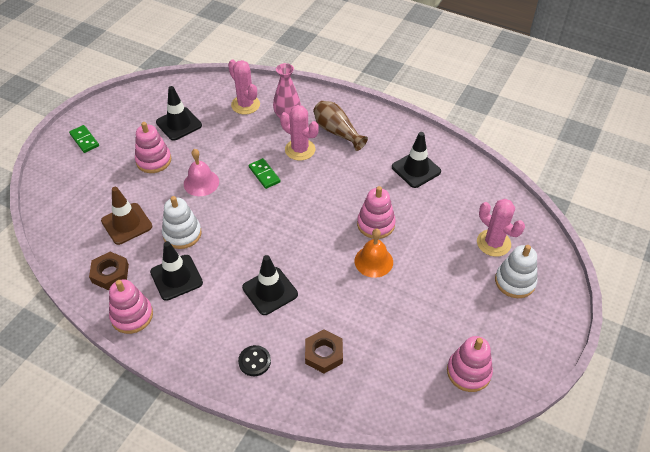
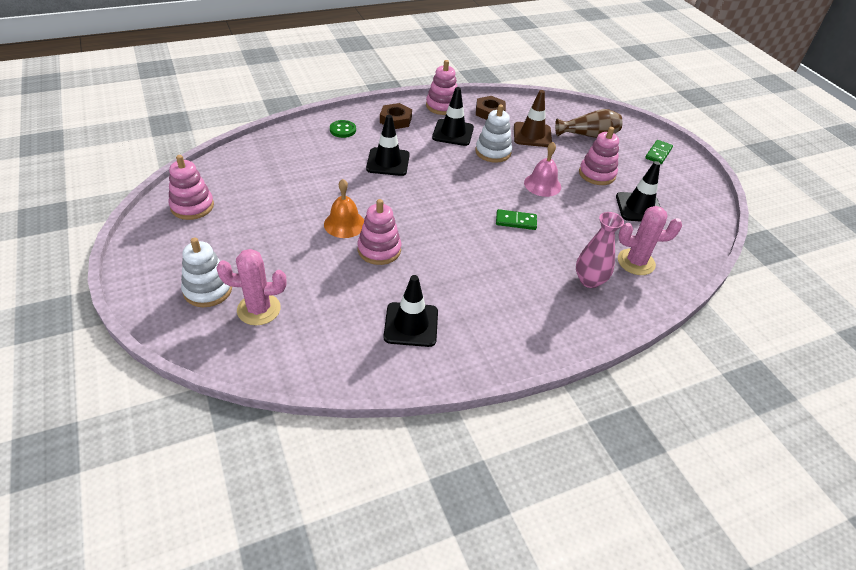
camera: 125 degrees right, 5 degrees down
(84, 140) = (658, 153): green domino -> green domino turned 60 degrees counterclockwise
(254, 361) = (343, 130): black button -> green button
(300, 150) = (528, 260): pink cactus -> none
(323, 354) = (306, 156): brown nut -> brown nut (395, 120)
(337, 132) = (530, 302): brown vase -> brown vase (588, 135)

